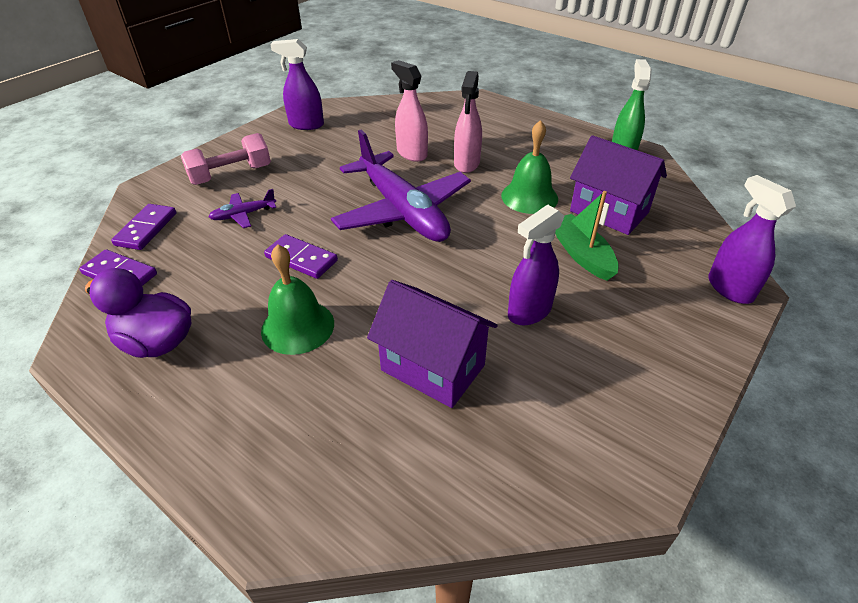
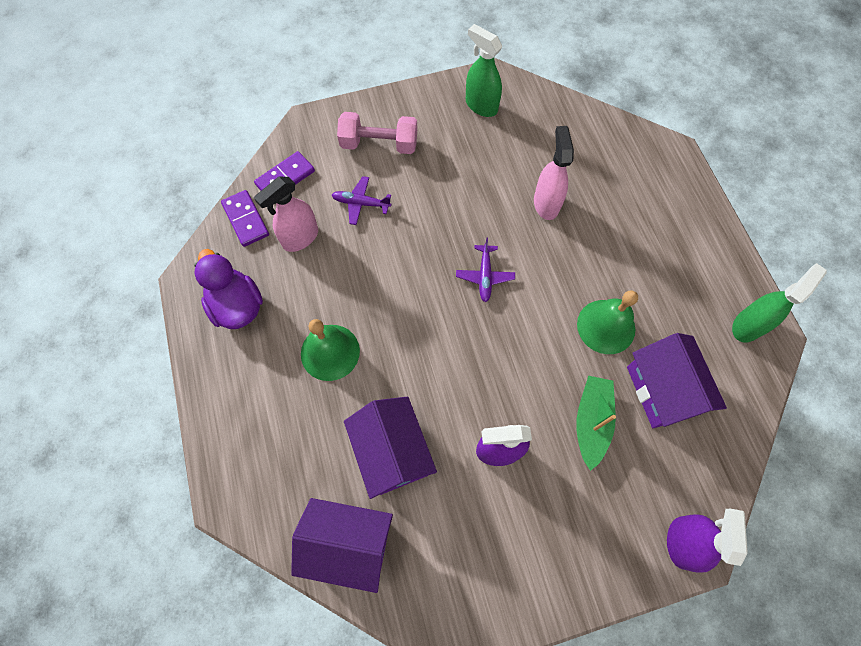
camera: 35 degrees right, 25 degrees up
(301, 259) = (373, 283): purple domino -> none
(306, 125) = (481, 105): purple spray bottle -> green spray bottle
(402, 211) = (485, 276): purple plane -> purple plane, size x0.41
(458, 471) = (349, 543): none -> purple house
(466, 164) = (585, 248): pink spray bottle -> pink spray bottle (300, 238)

